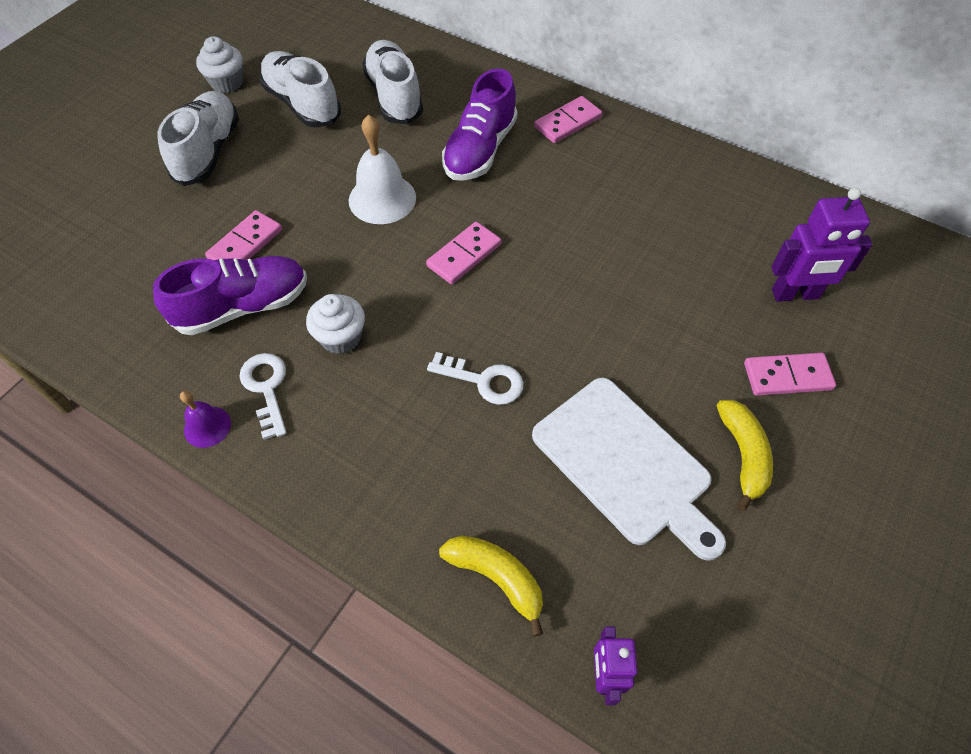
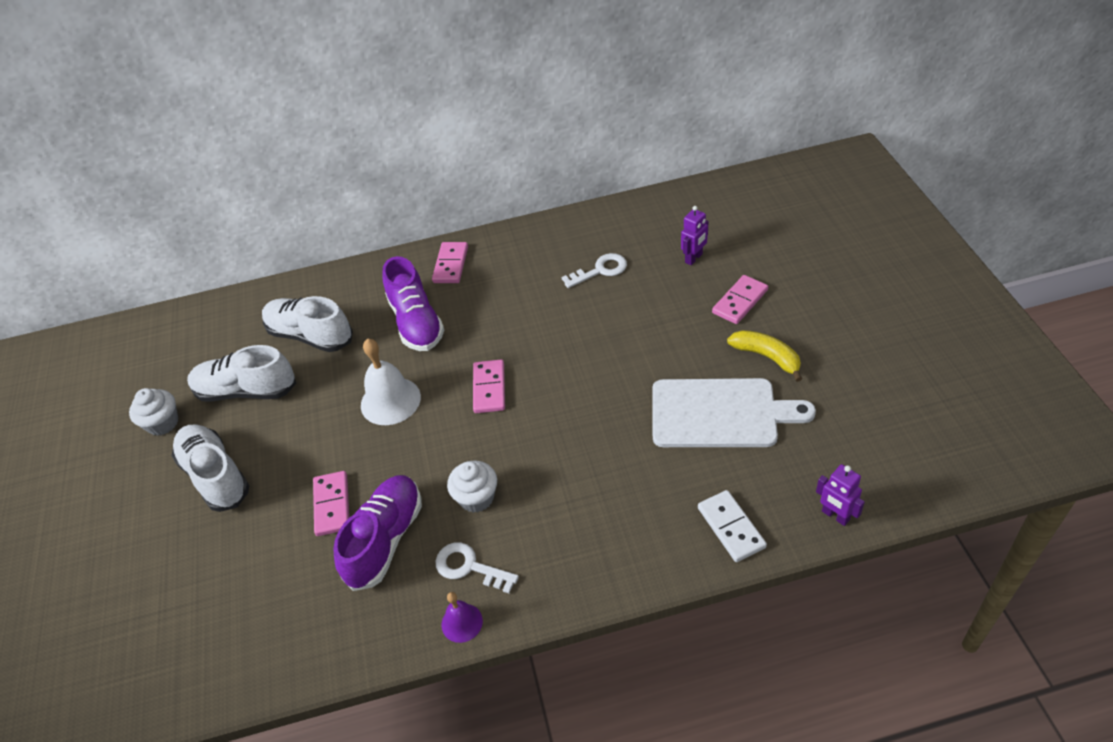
camera: 40 degrees left, 10 degrees down
(483, 380) = (593, 442): white key -> white key (600, 270)
(496, 578) = (731, 527): yellow banana -> white domino
(795, 294) = (694, 258): purple robot -> purple robot, size x0.62

